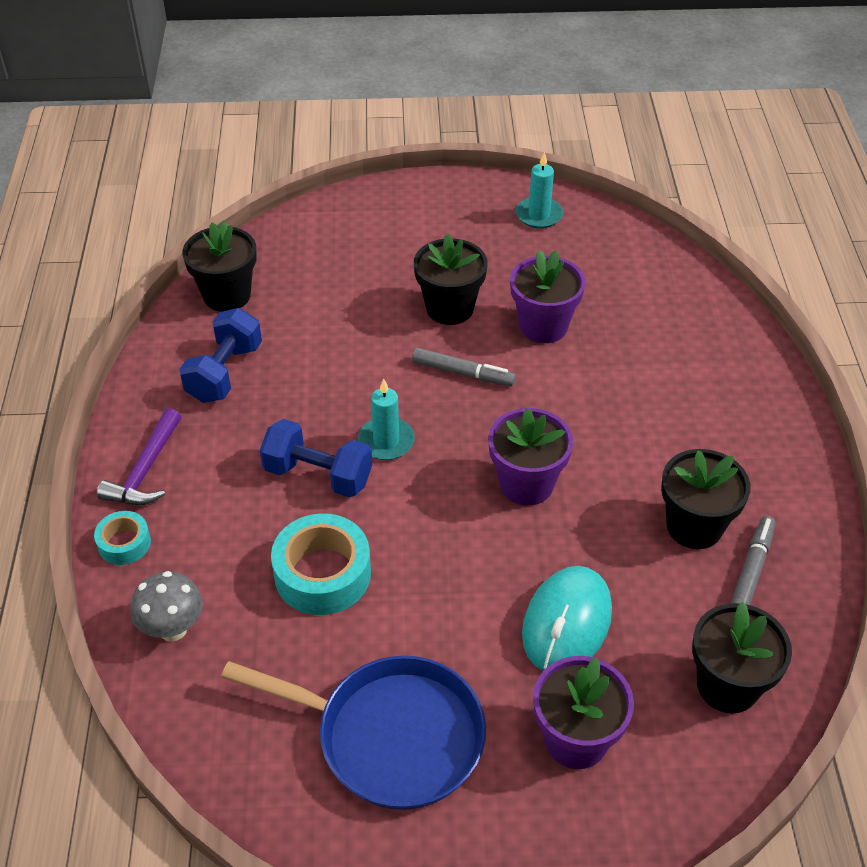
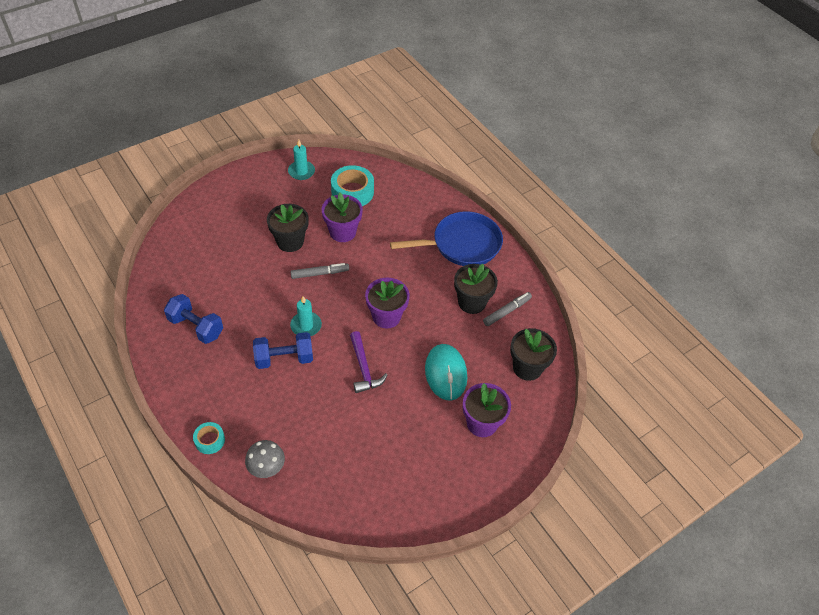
camera: 35 degrees left, 5 degrees up
(146, 470) = (192, 398): purple hammer -> purple hammer (364, 368)
(224, 372) = (196, 327): blue dumbbell -> blue dumbbell turned 45 degrees counterclockwise
(227, 295) = (165, 284): black flower pot -> none
(322, 574) = (321, 406): turquoise tape -> turquoise tape (352, 192)
(390, 736) = (403, 464): blue pan -> blue pan (462, 244)
(751, 570) = (507, 311): grey marker -> grey marker turned 60 degrees clockwise

